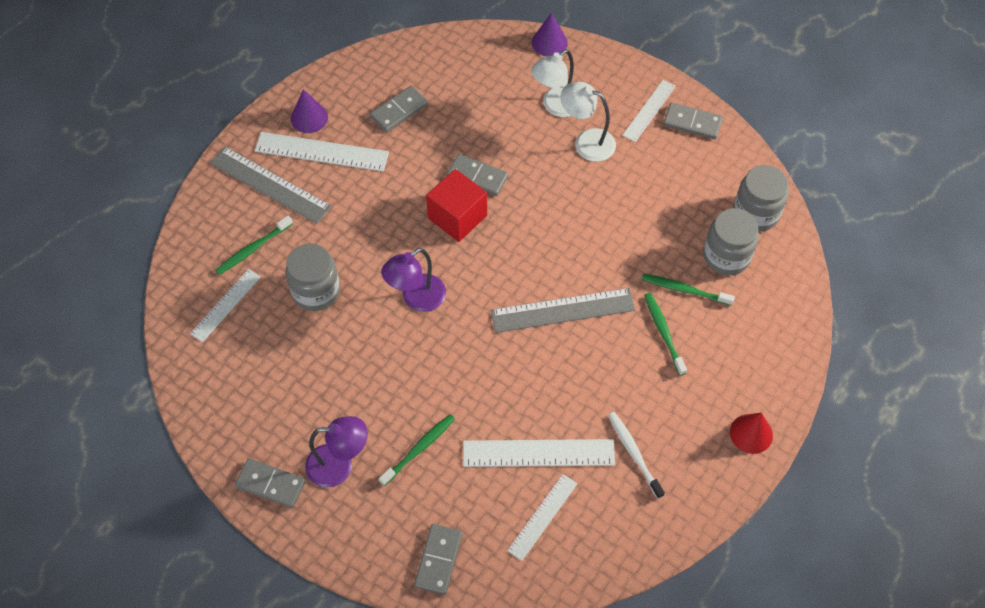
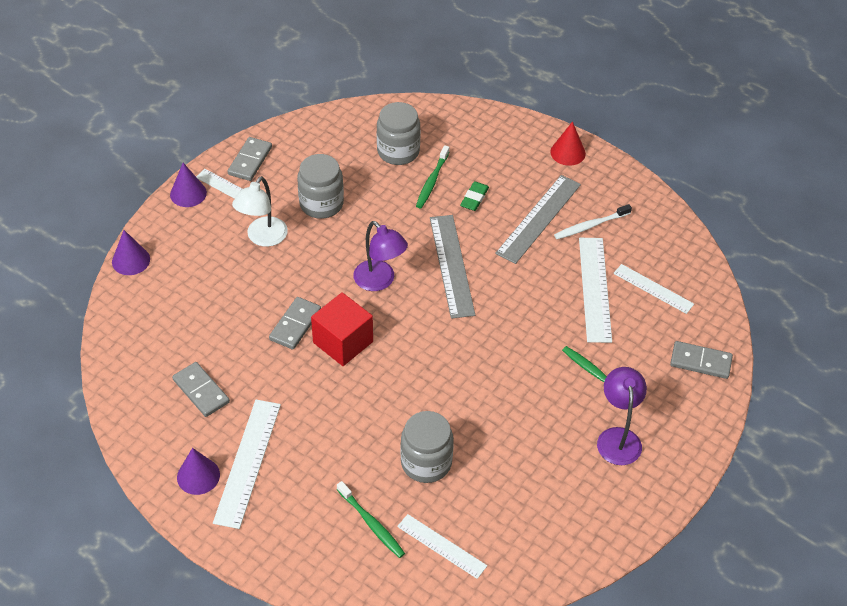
camera: 90 degrees left, 10 degrees down
(270, 185) = (287, 511): grey ruler -> grey ruler (539, 218)
(270, 484) = (642, 494): grey domino -> none
(416, 299) = (437, 376): purple lamp -> purple lamp (380, 281)
(556, 106) = (215, 259): white lamp -> none
(640, 76) = (188, 193): none -> purple cone
(663, 332) = (474, 198): green toothbrush -> green eraser
(756, 213) = (354, 128): grey jar -> grey jar (321, 204)

